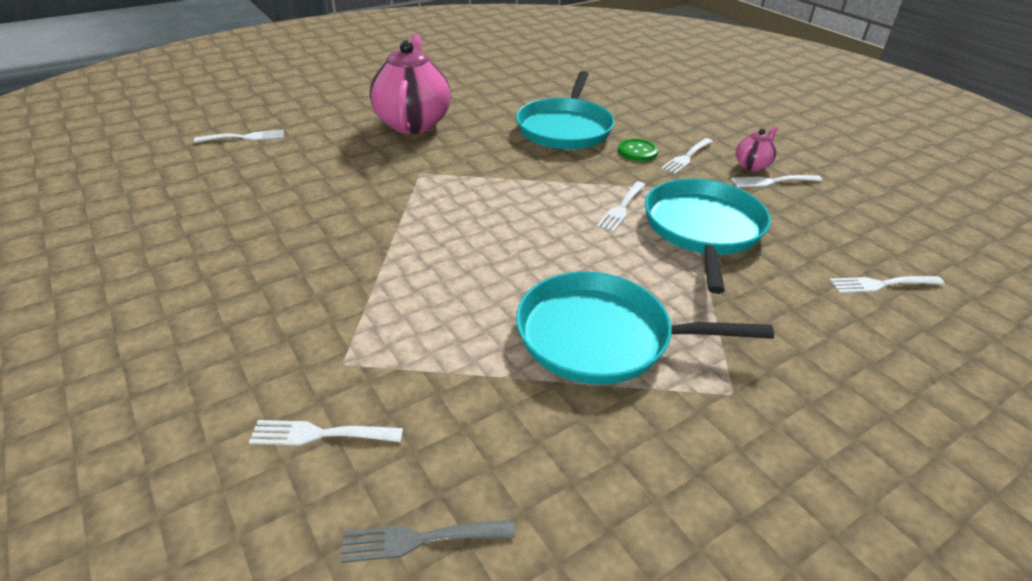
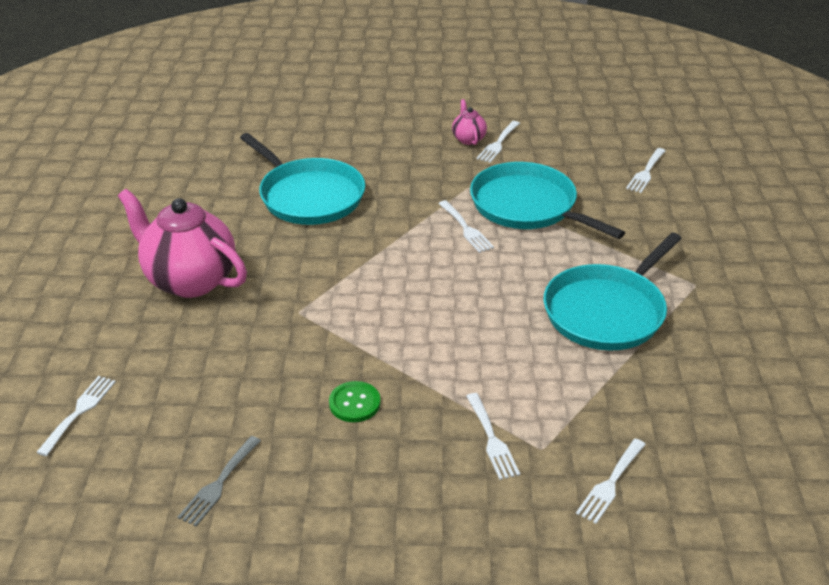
camera: 55 degrees left, 0 degrees up
(419, 539) = (728, 464): grey fork -> grey fork (219, 484)
(637, 151) = (391, 179): green button -> green button (354, 403)
(686, 157) = (425, 161): white fork -> white fork (492, 439)

